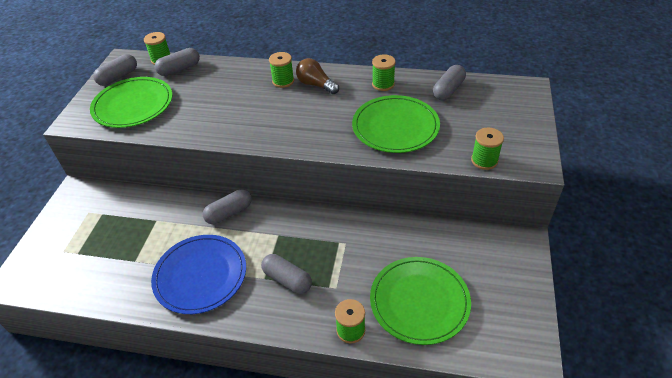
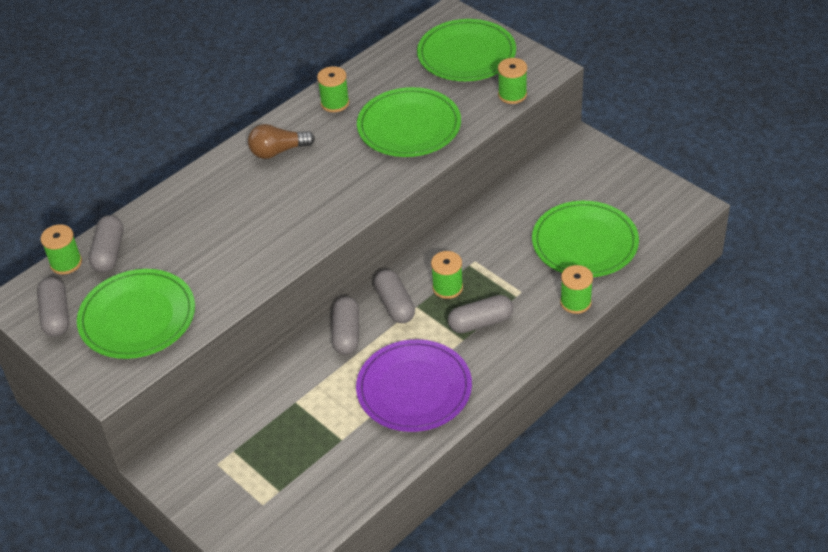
camera: 55 degrees left, 0 degrees up
(200, 275) = (414, 389): blue plate -> purple plate
(283, 81) = (241, 174): green spool -> green spool (447, 288)
(448, 90) = (395, 65): grey capsule -> grey capsule (395, 304)
(499, 116) = (466, 54): none -> green plate

